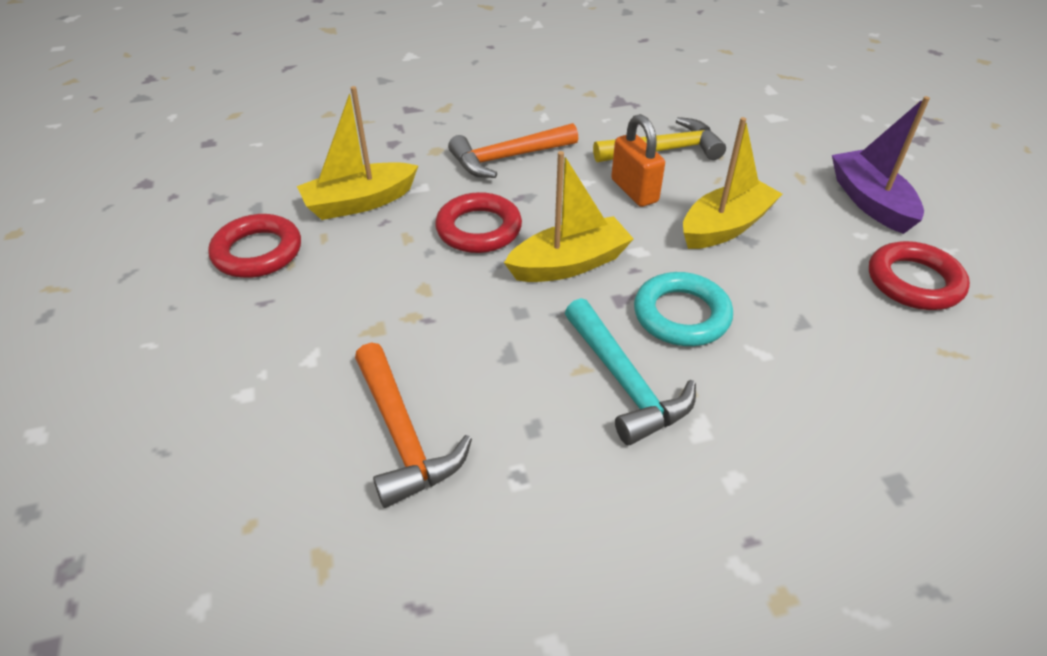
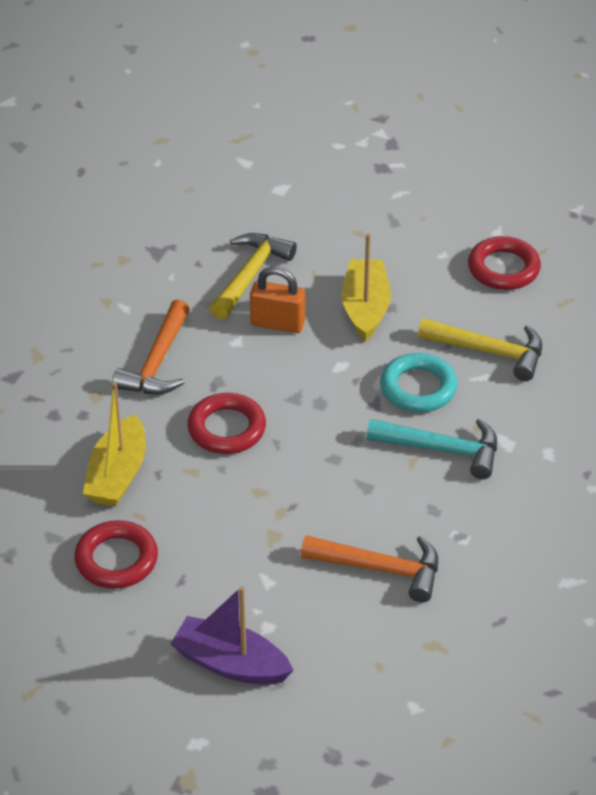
camera: 50 degrees left, 0 degrees up
(569, 264) = (316, 407): yellow boat -> none
(800, 337) = (490, 352): none -> yellow hammer
(870, 202) = (420, 224): purple boat -> purple boat (231, 664)

